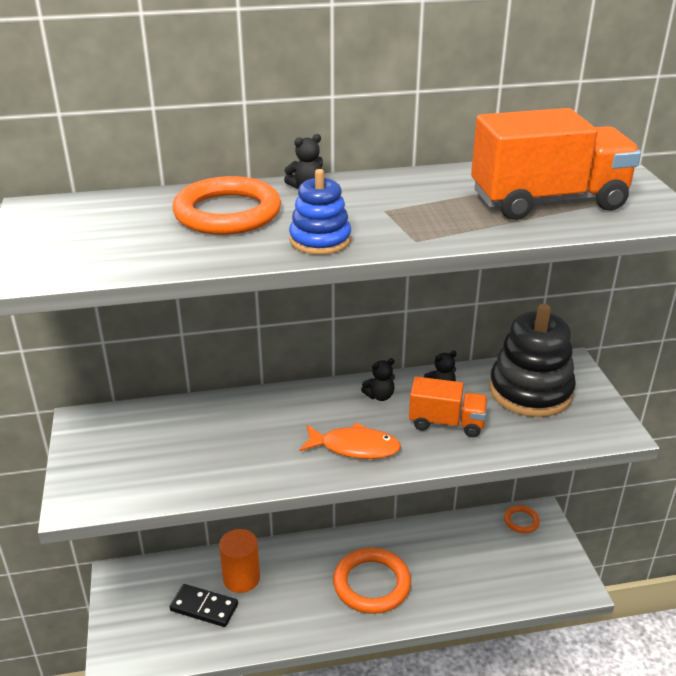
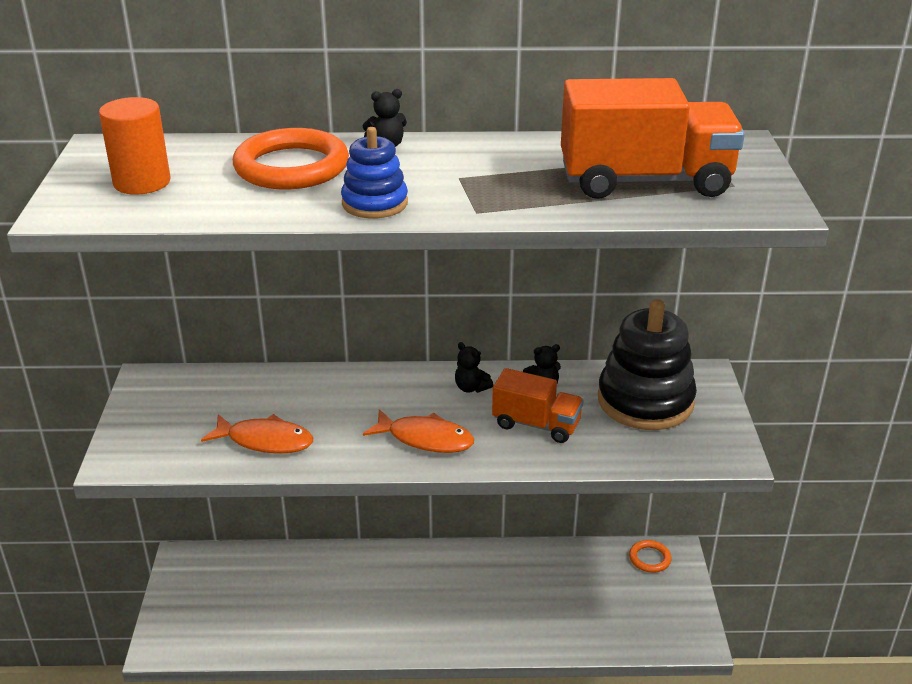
camera: 10 degrees right, 0 degrees up
(204, 607) = (267, 603): black domino -> none
(210, 466) = (265, 441): none -> orange fish
(241, 578) = (314, 579): orange cylinder -> orange cylinder (142, 182)
(372, 584) = (457, 604): orange ring -> none
(379, 396) = (471, 388): black teddy bear -> black teddy bear turned 60 degrees clockwise

